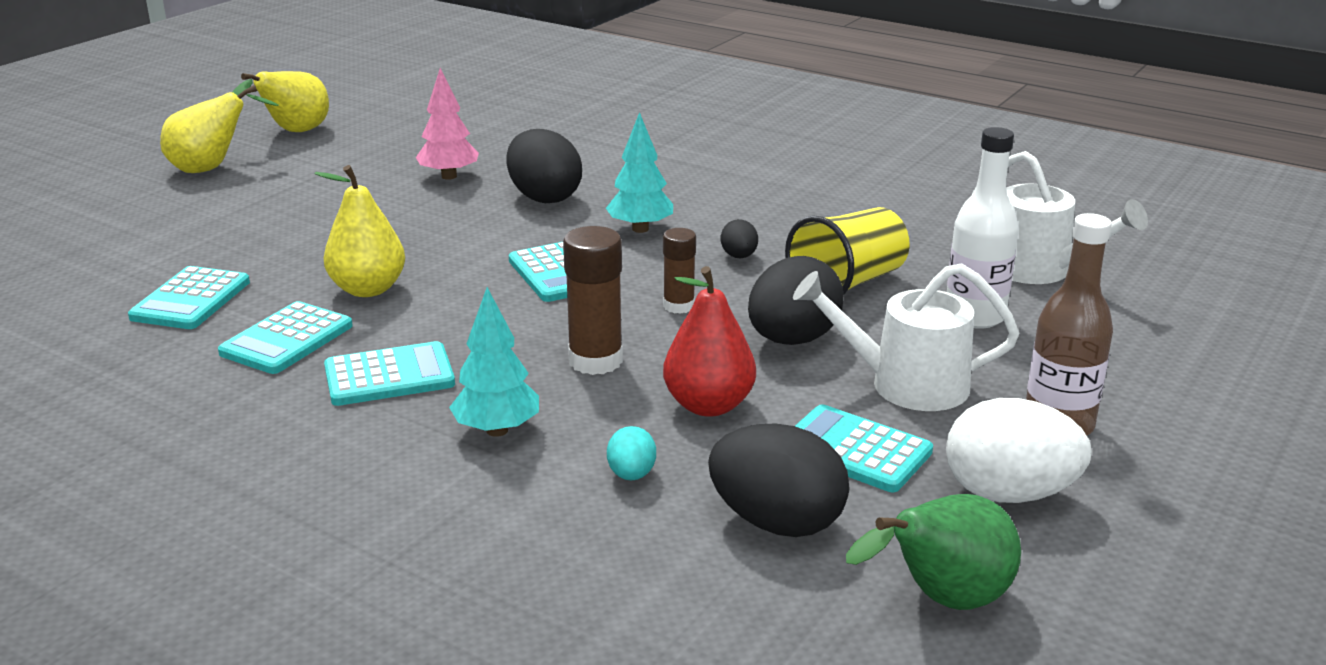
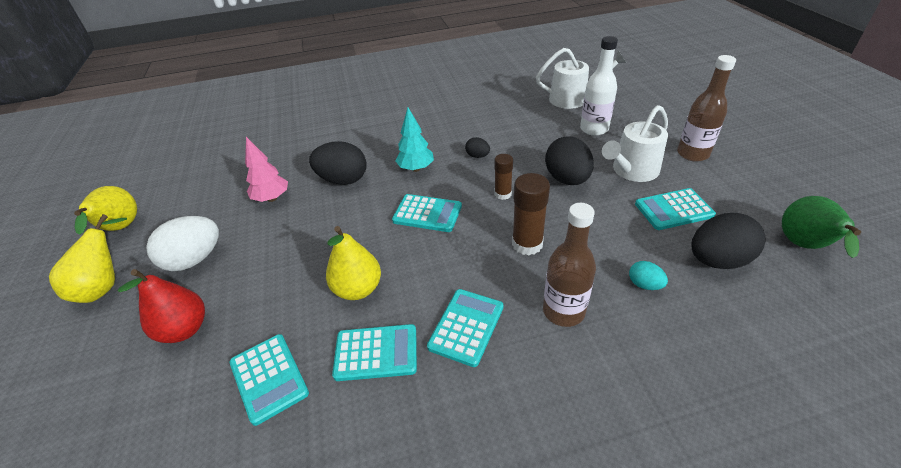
camera: 45 degrees left, 15 degrees up
(287, 340) = (376, 353): turquoise calculator -> turquoise calculator turned 75 degrees counterclockwise
(497, 430) = (563, 311): turquoise tree -> brown bottle
(709, 405) = (602, 230): red pear -> red pear (185, 329)
(847, 284) = (534, 142): yellow cup -> none
(1009, 494) = (735, 190): white egg -> white egg (194, 259)

